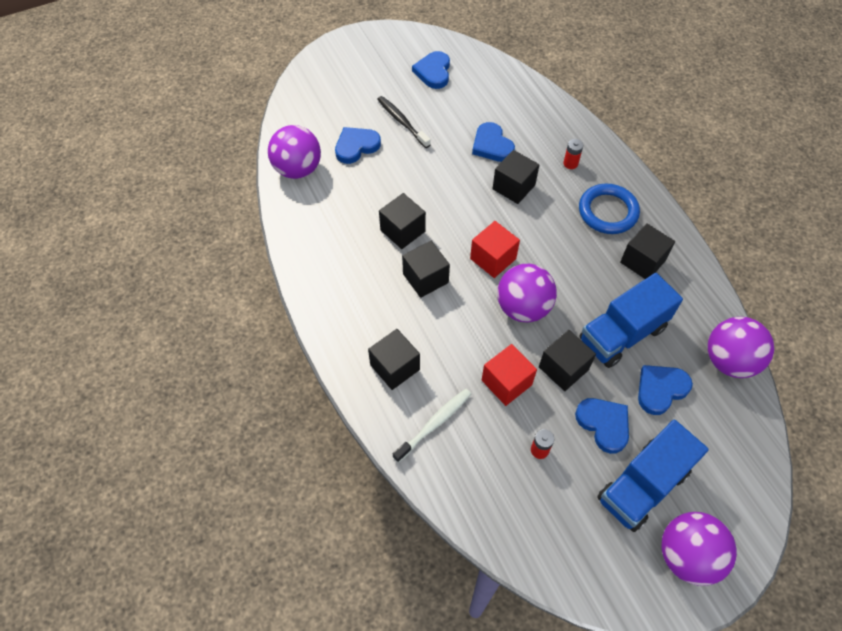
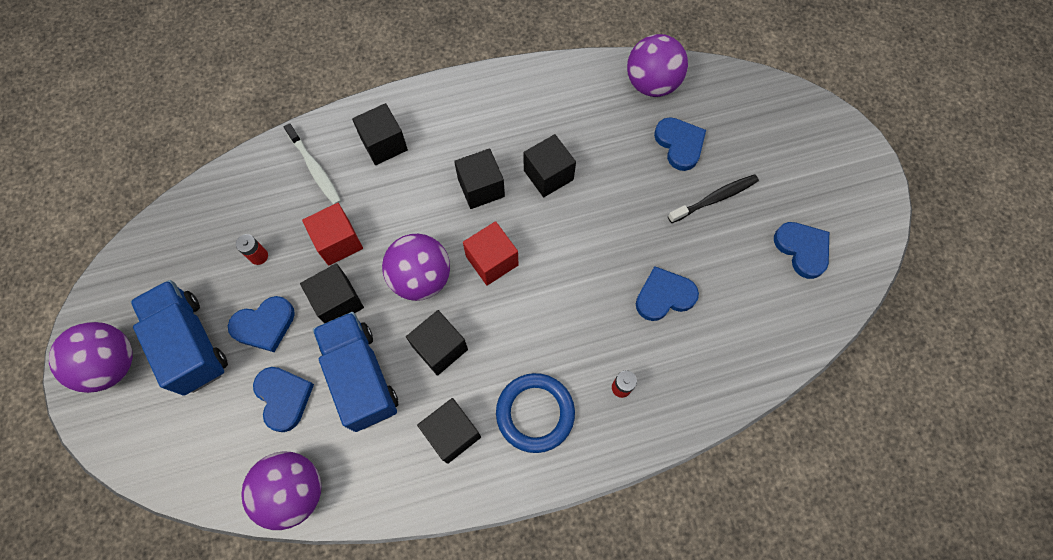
camera: 100 degrees right, 10 degrees up
(433, 72) = (802, 249): blue heart -> blue heart turned 45 degrees clockwise
(513, 187) = (592, 307): black cube -> black cube (440, 348)

